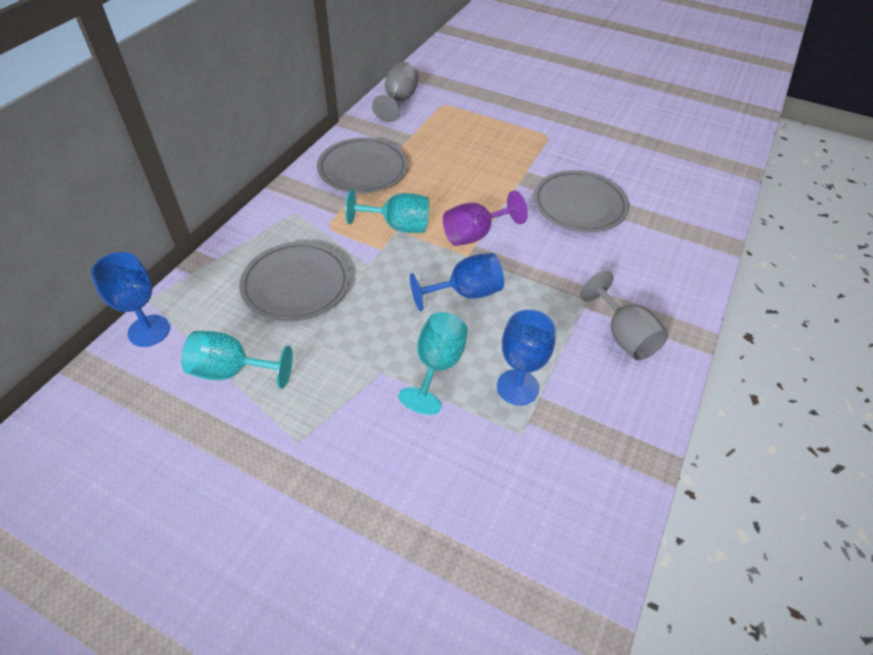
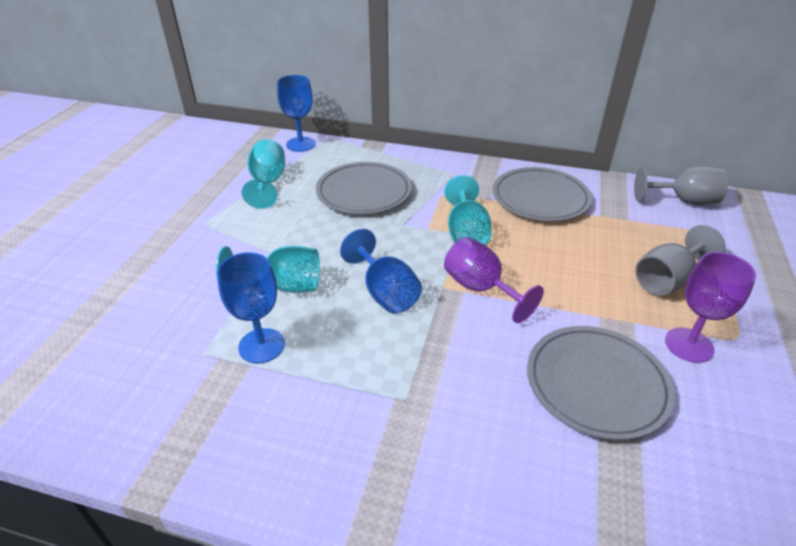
camera: 80 degrees right, 10 degrees down
(551, 156) = (689, 345): none -> purple goblet
(623, 335) = (353, 444): grey goblet -> grey goblet (667, 280)

